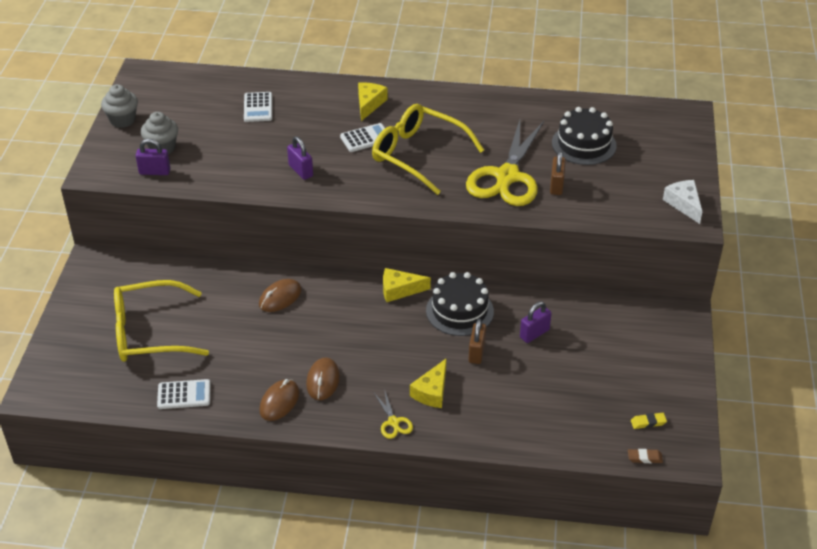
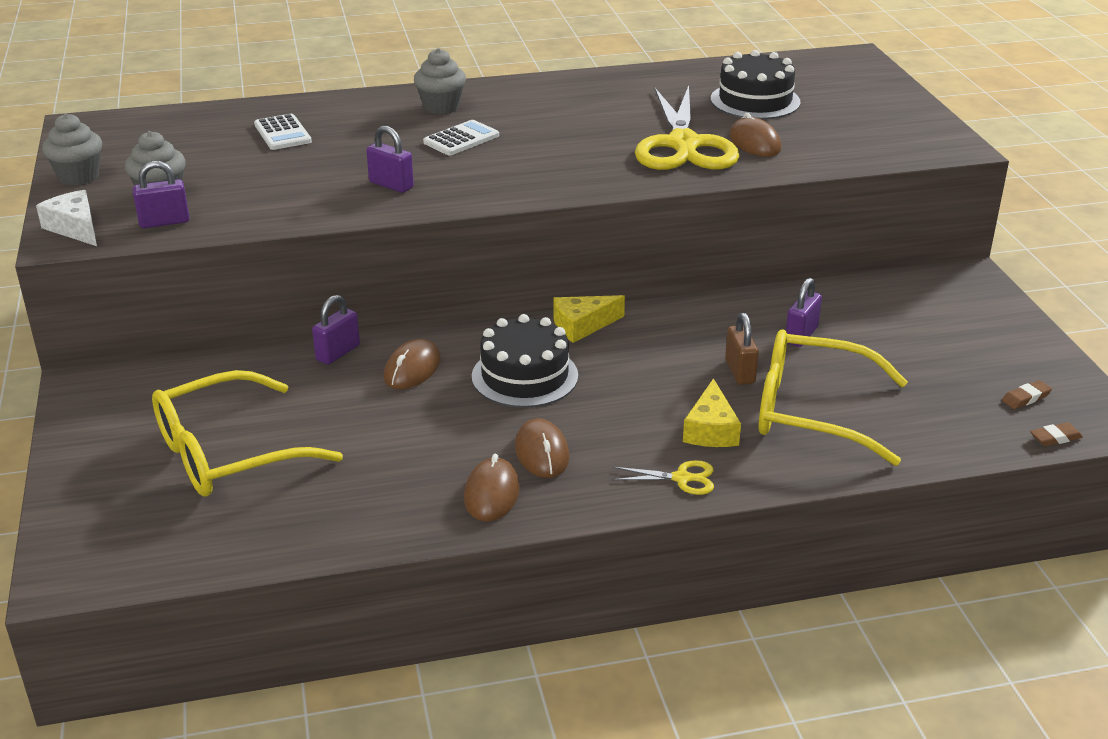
camera: 20 degrees left, 10 degrees down
(184, 395) = (331, 520): white calculator -> none
(243, 274) = (338, 353): none -> purple padlock
(369, 104) = (441, 107): yellow cheese -> grey cupcake
(393, 422) = (681, 478): yellow scissors -> yellow scissors turned 45 degrees counterclockwise
(418, 155) = (547, 143): yellow glasses -> yellow glasses (812, 411)
(459, 311) = (682, 331): black cake -> black cake (524, 376)
(556, 185) = (755, 143): brown padlock -> brown mouse
(648, 422) = (1026, 398): yellow eraser -> brown eraser
(684, 204) = (928, 133): white cheese -> white cheese (75, 228)

